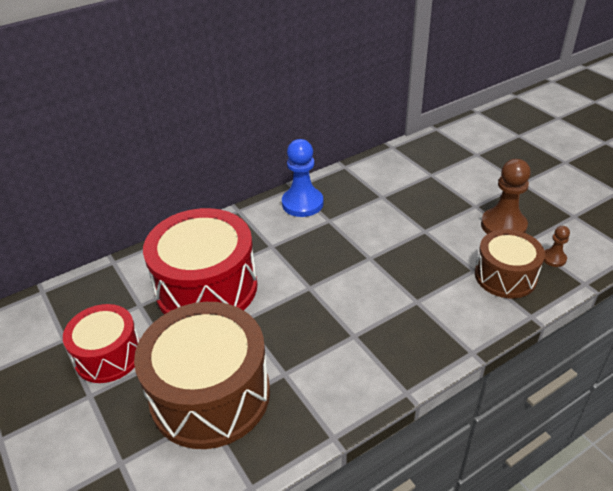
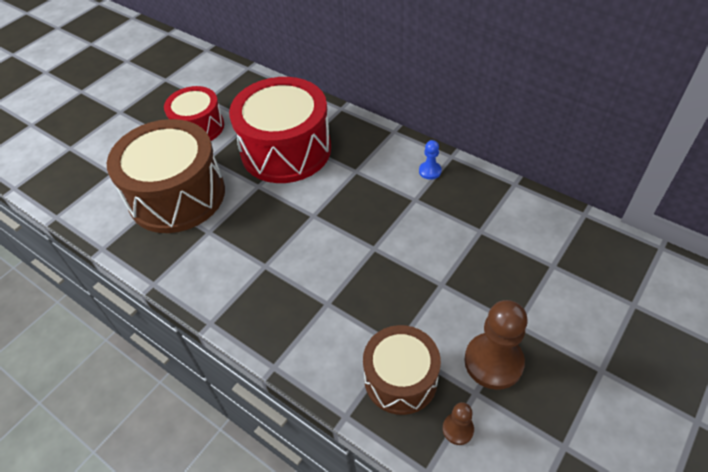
camera: 70 degrees right, 10 degrees up
(302, 203) = (430, 171): blue pawn -> blue pawn, size x0.50

